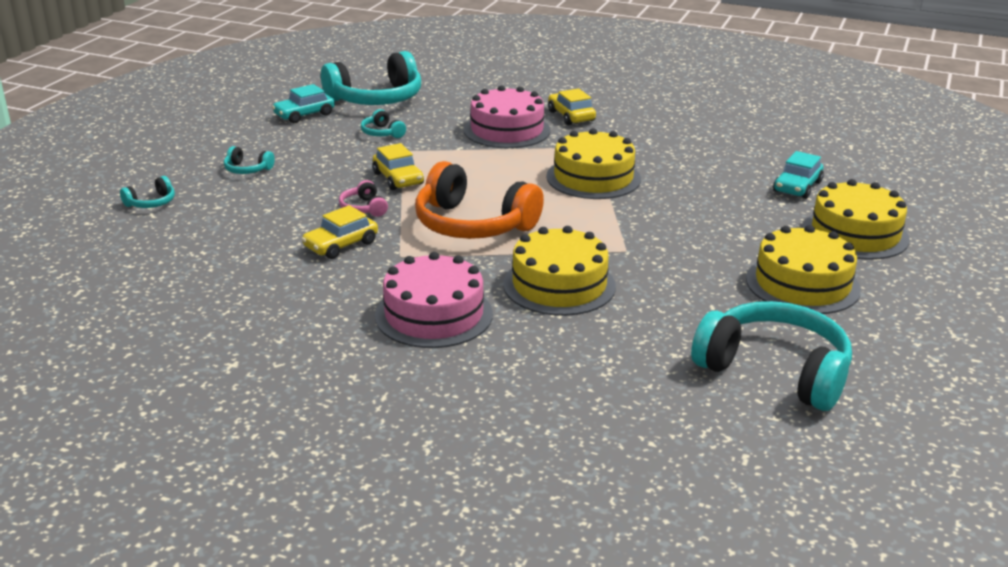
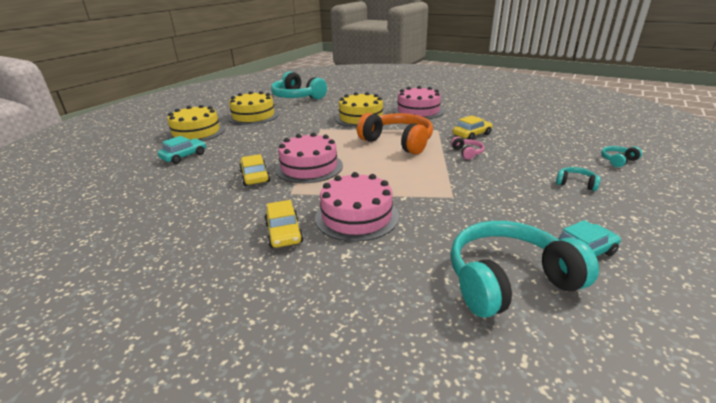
camera: 170 degrees left, 0 degrees up
(382, 133) = (479, 219): turquoise headphones -> none
(398, 179) = (450, 171): yellow car -> yellow car (255, 177)
(593, 177) = (309, 167): yellow cake -> pink cake

